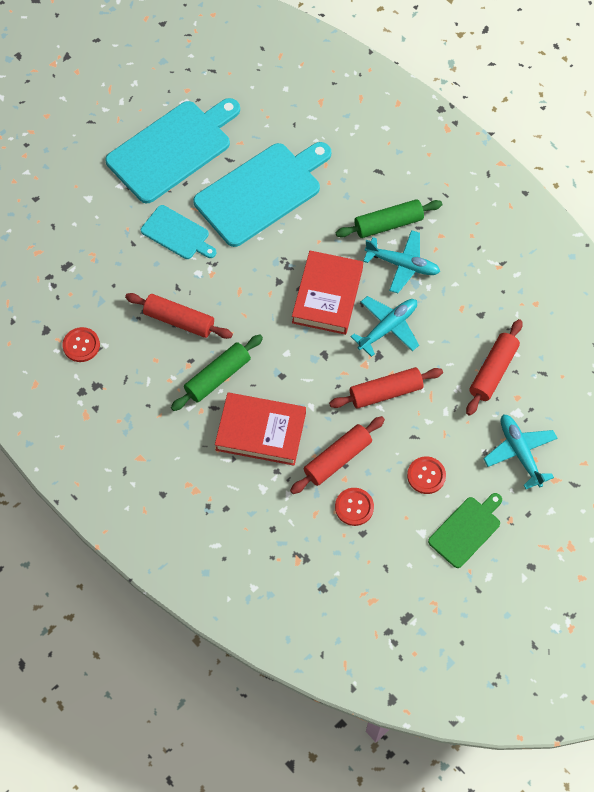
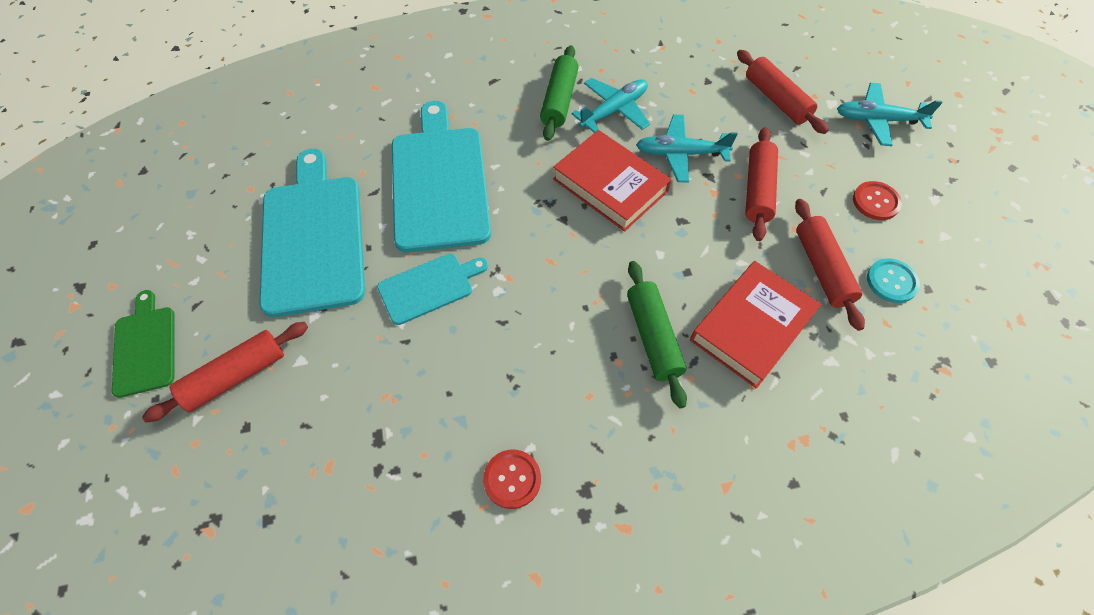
camera: 60 degrees left, 5 degrees down
(179, 320) = (550, 341): red rolling pin -> red rolling pin (235, 376)
(354, 507) = (891, 281): red button -> turquoise button
(388, 327) = (680, 154): turquoise plane -> turquoise plane turned 75 degrees counterclockwise
(466, 530) = (954, 198): green cutting board -> green cutting board (145, 347)

